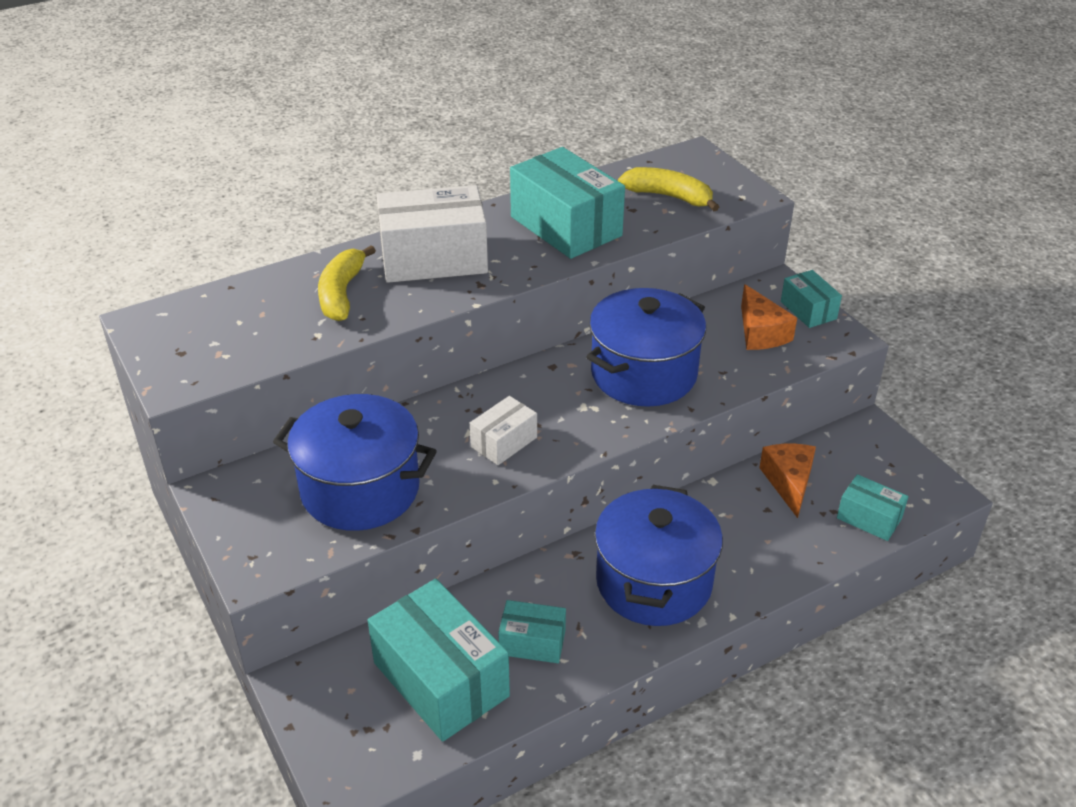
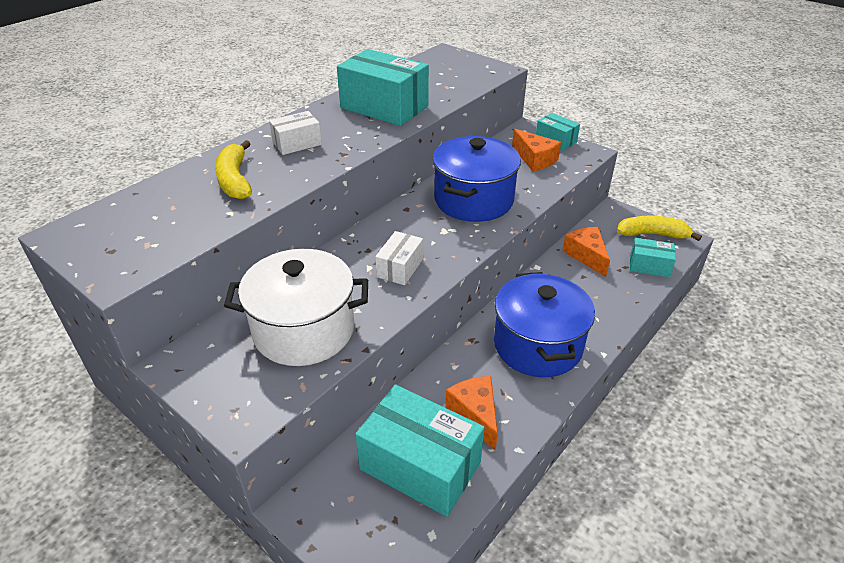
camera: 20 degrees left, 0 degrees up
(360, 489) = (304, 330): blue pot -> white pot
(434, 258) = (297, 143): white box -> white box, size x0.52
(532, 642) = (475, 414): turquoise box -> orange cheese
(669, 197) = (444, 78): yellow banana -> yellow banana (652, 234)

